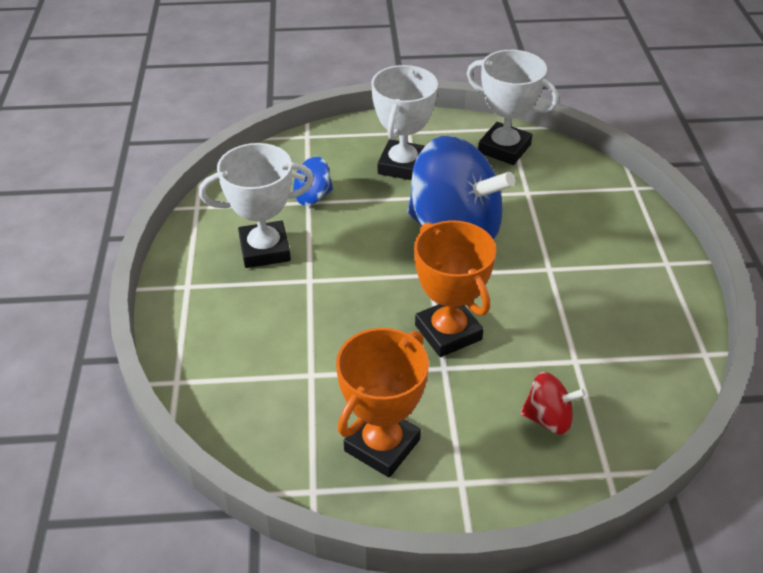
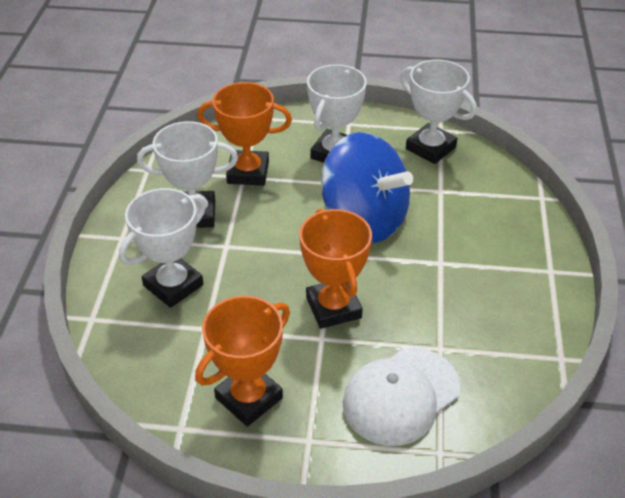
camera: 10 degrees right, 0 degrees up
(261, 331) = (173, 285): none -> white trophy
(312, 197) = (248, 172): blue spinning top -> orange trophy
(548, 418) = (401, 396): red spinning top -> white cap

